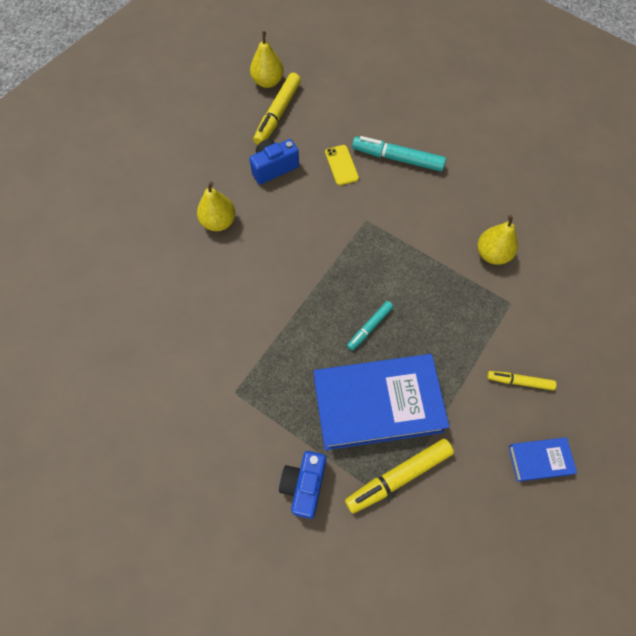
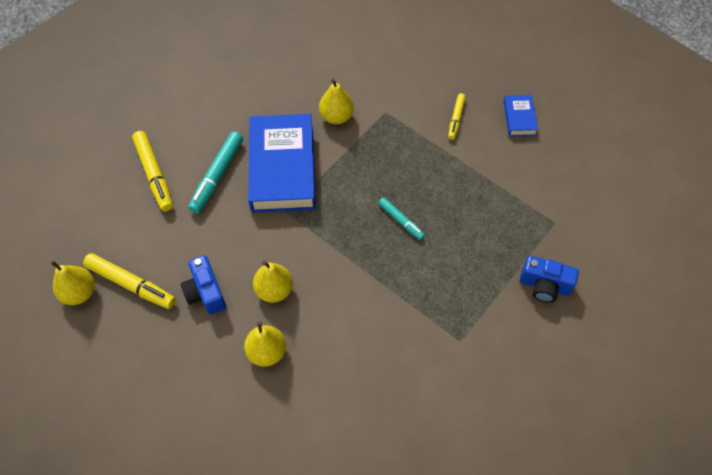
camera: 85 degrees left, 5 degrees down
(280, 220) = (274, 290): none -> yellow pear
(341, 165) = (215, 227): yellow phone -> none
(377, 404) = (473, 223): blue book -> blue book (282, 168)
(398, 477) = (535, 214): yellow marker -> yellow marker (154, 174)

